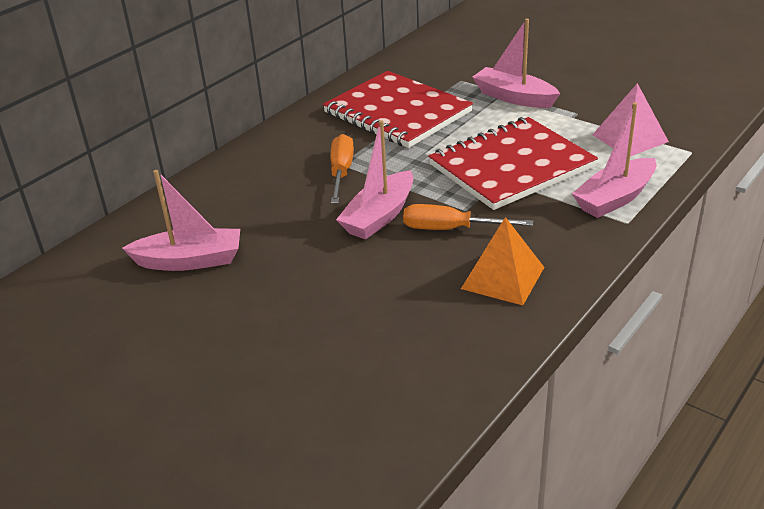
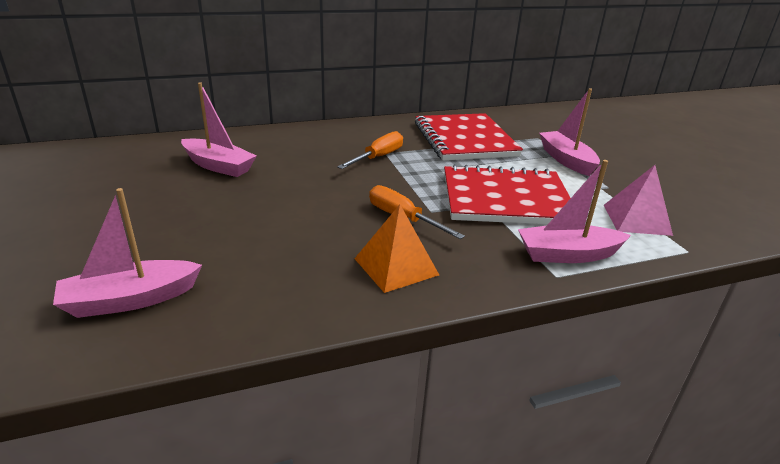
camera: 30 degrees right, 5 degrees down
(379, 216) = (365, 190): pink boat -> pink boat (130, 300)

